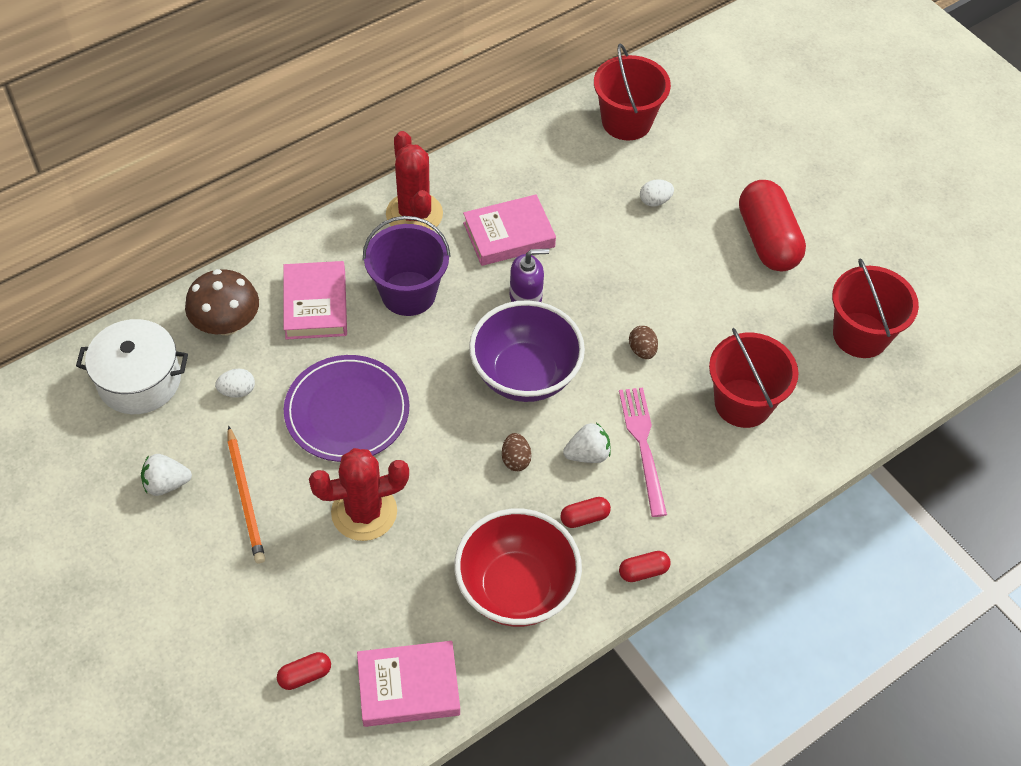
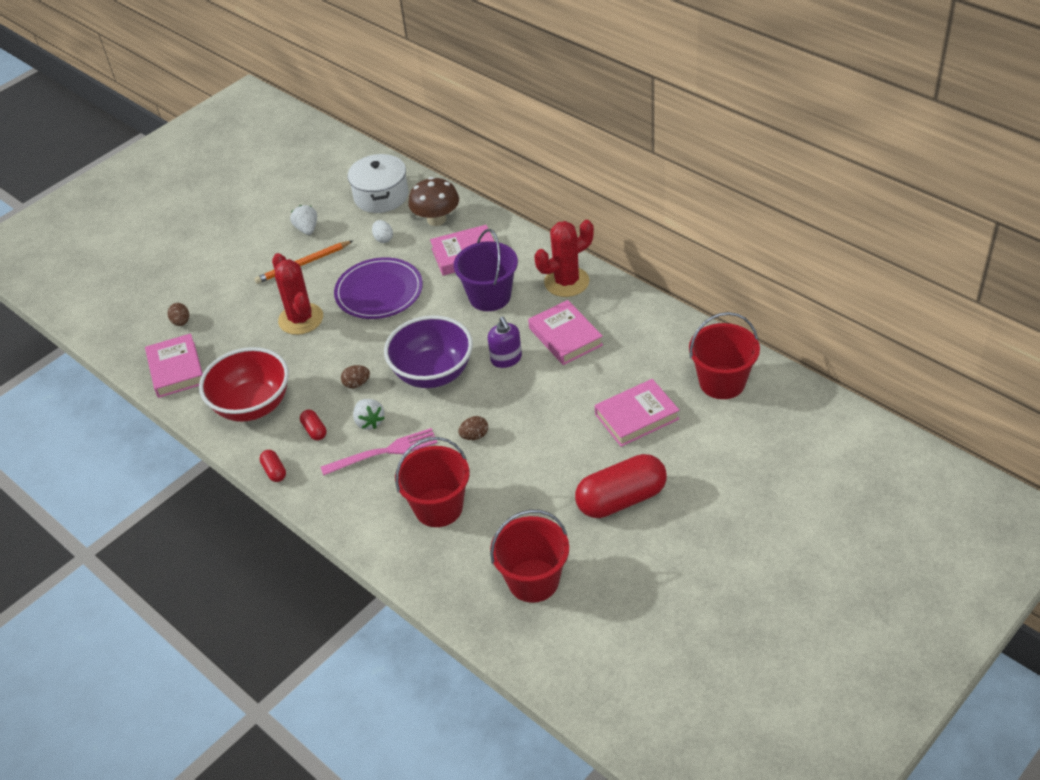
camera: 85 degrees right, 10 degrees down
(305, 675) = (181, 322): red capsule -> brown egg
(655, 201) = (636, 416): white egg -> pink book

